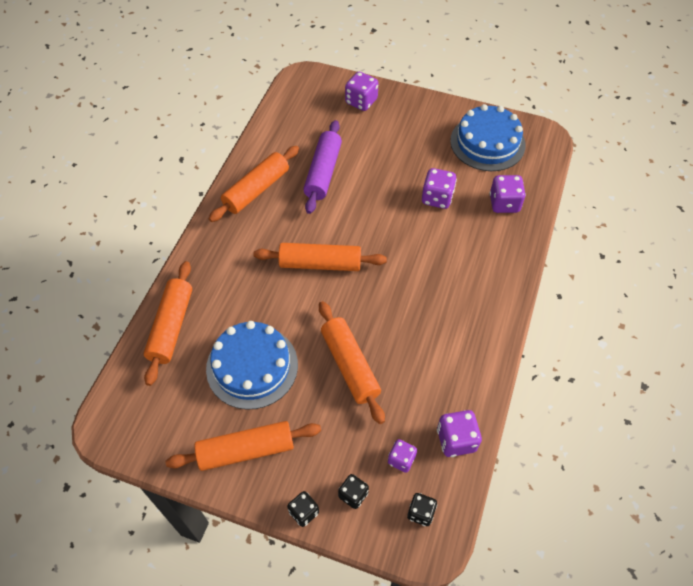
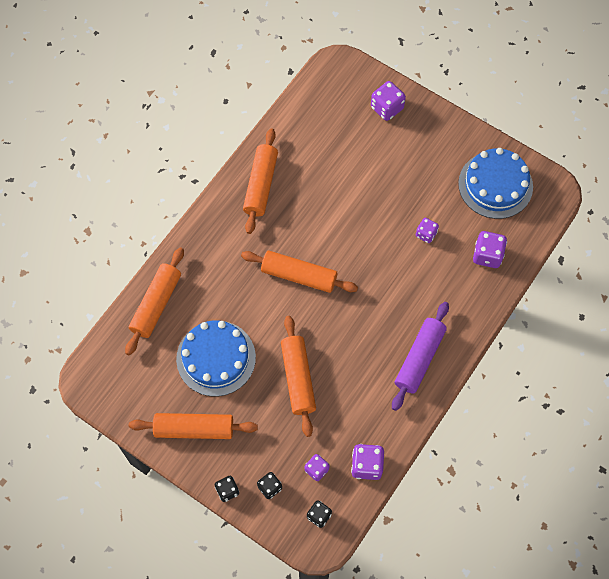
camera: 15 degrees right, 10 degrees up
(256, 190) = (261, 185): orange rolling pin -> orange rolling pin turned 45 degrees counterclockwise
(323, 172) = (327, 181): purple rolling pin -> purple rolling pin (419, 358)
(437, 198) = (426, 234): purple dice -> purple dice, size x0.65

